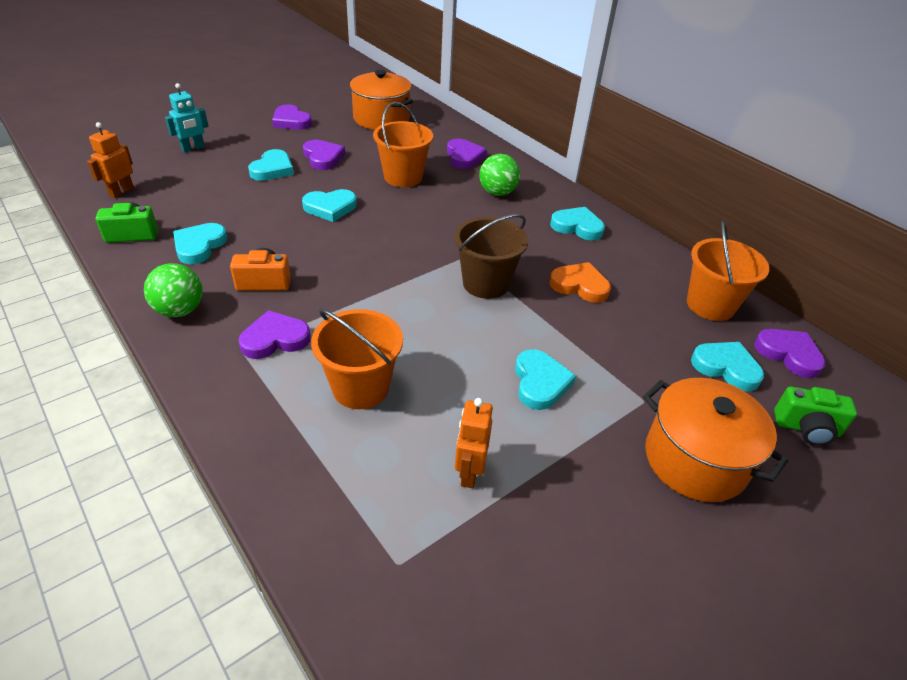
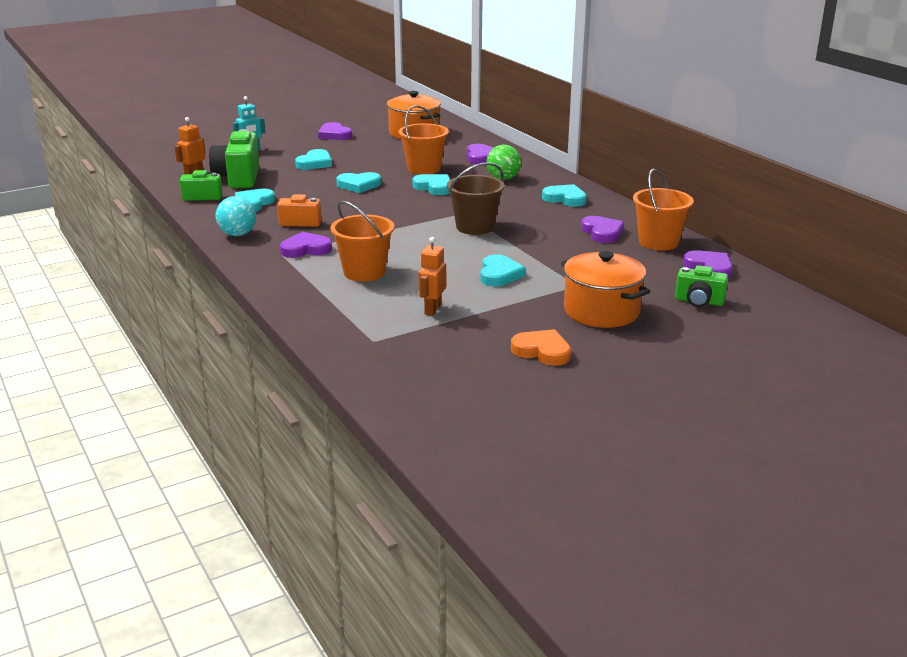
camera: 10 degrees right, 15 degrees down
(179, 197) = (238, 178): none -> green camera
(180, 310) = (237, 234): green ball -> turquoise ball
(323, 158) = (358, 157): purple heart -> purple heart (602, 232)
(580, 285) = (552, 230): orange heart -> orange heart (542, 351)
(726, 367) = (652, 272): turquoise heart -> turquoise heart (434, 187)

